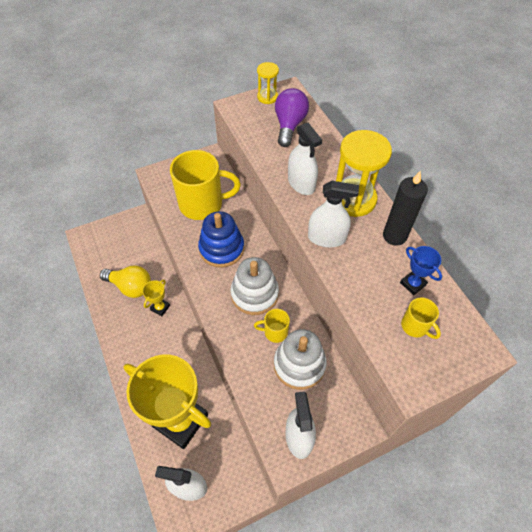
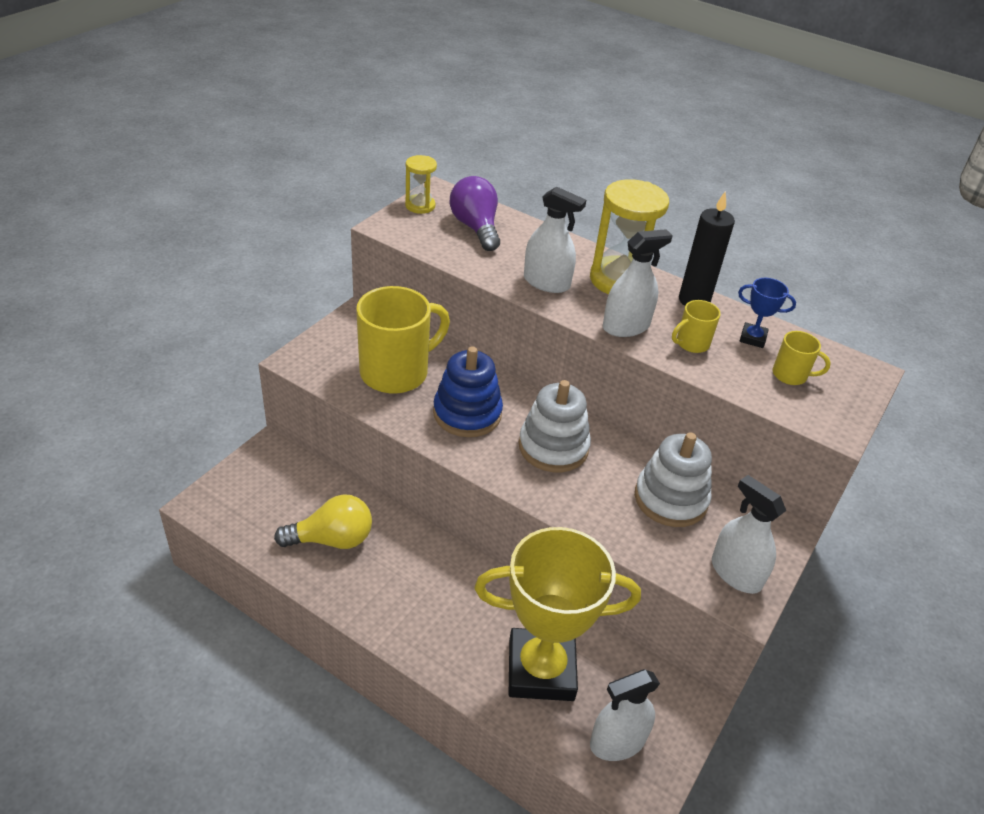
camera: 35 degrees left, 15 degrees down
(160, 307) = (398, 547): yellow trophy -> none
(275, 332) = (613, 477): yellow mug -> yellow mug (691, 343)

